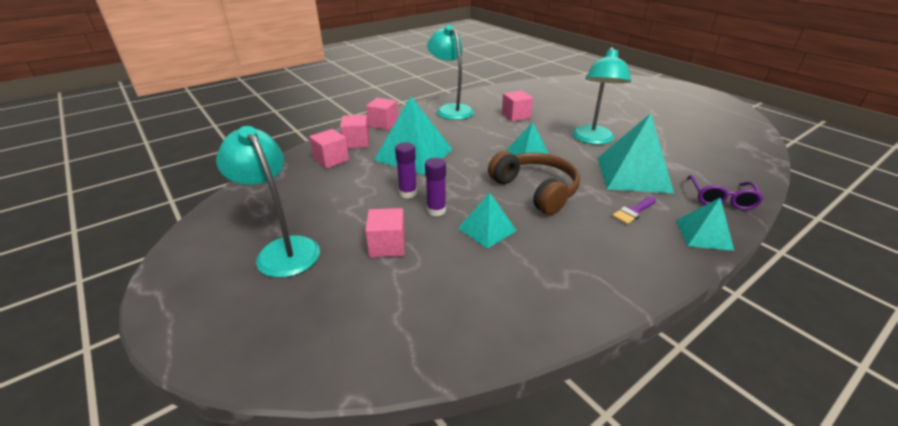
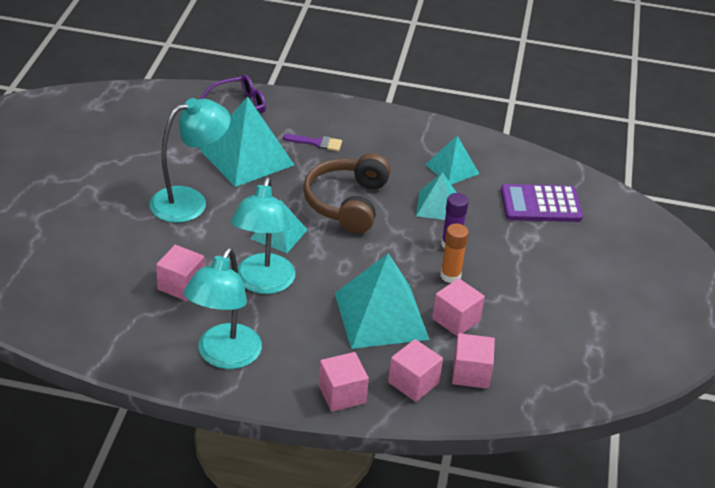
camera: 135 degrees left, 5 degrees up
(283, 249) = (602, 296): turquoise lamp -> turquoise lamp (263, 283)
(387, 246) = (523, 245): pink cube -> pink cube (456, 320)
(408, 193) = (450, 276): purple glue stick -> orange glue stick
(418, 294) = (540, 204): none -> purple calculator
(704, 234) = (310, 107): turquoise pyramid -> turquoise pyramid (452, 169)

